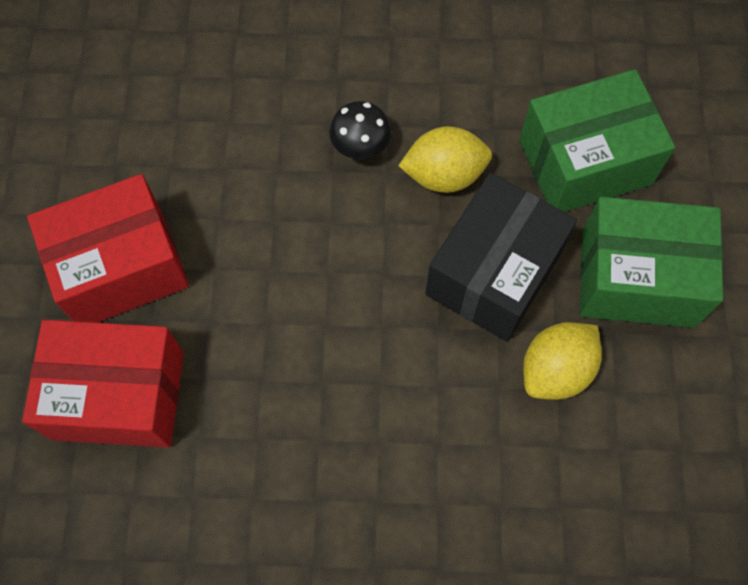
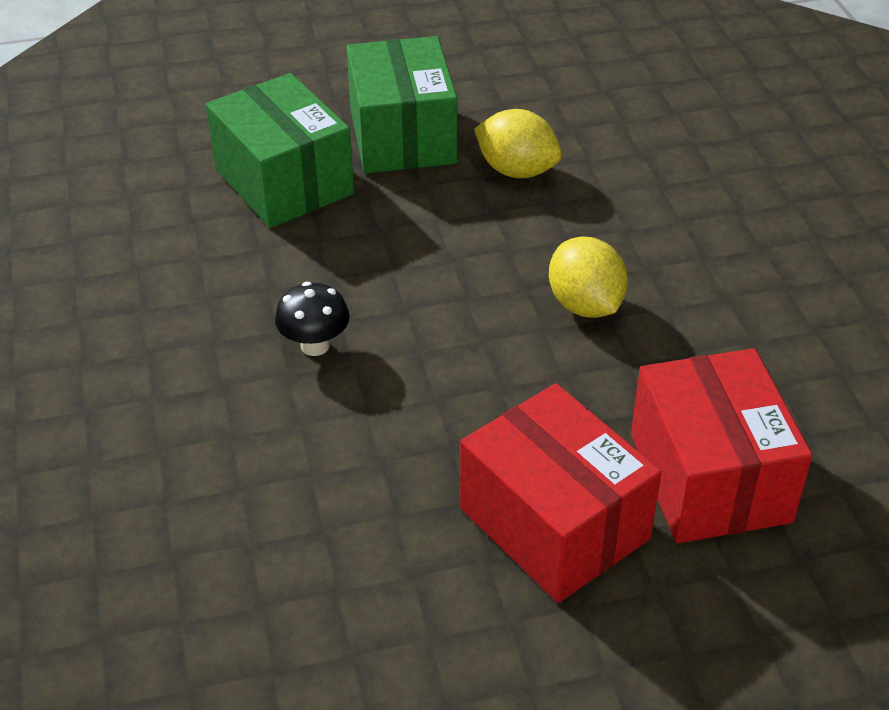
camera: 105 degrees left, 25 degrees down
(444, 174) = (330, 274): yellow lemon -> yellow lemon (585, 305)
(493, 273) = (433, 222): black box -> none

